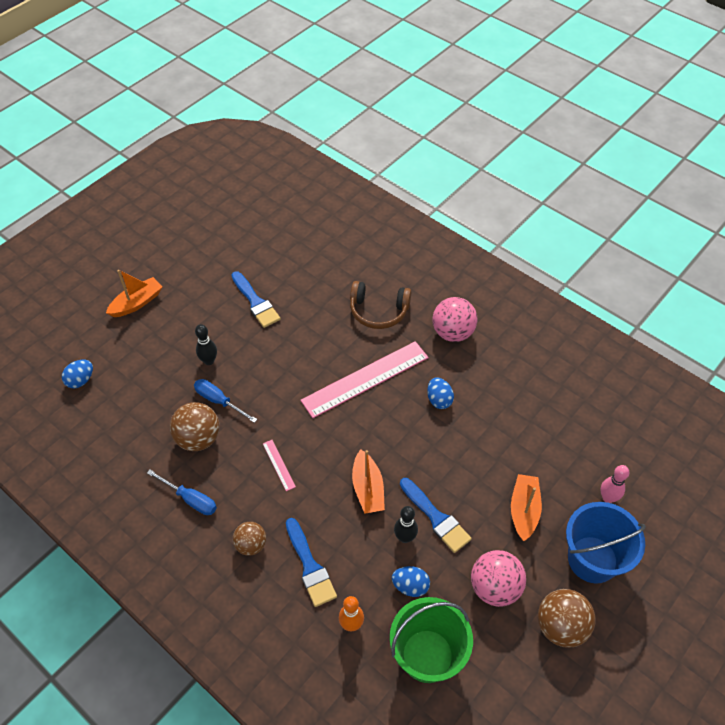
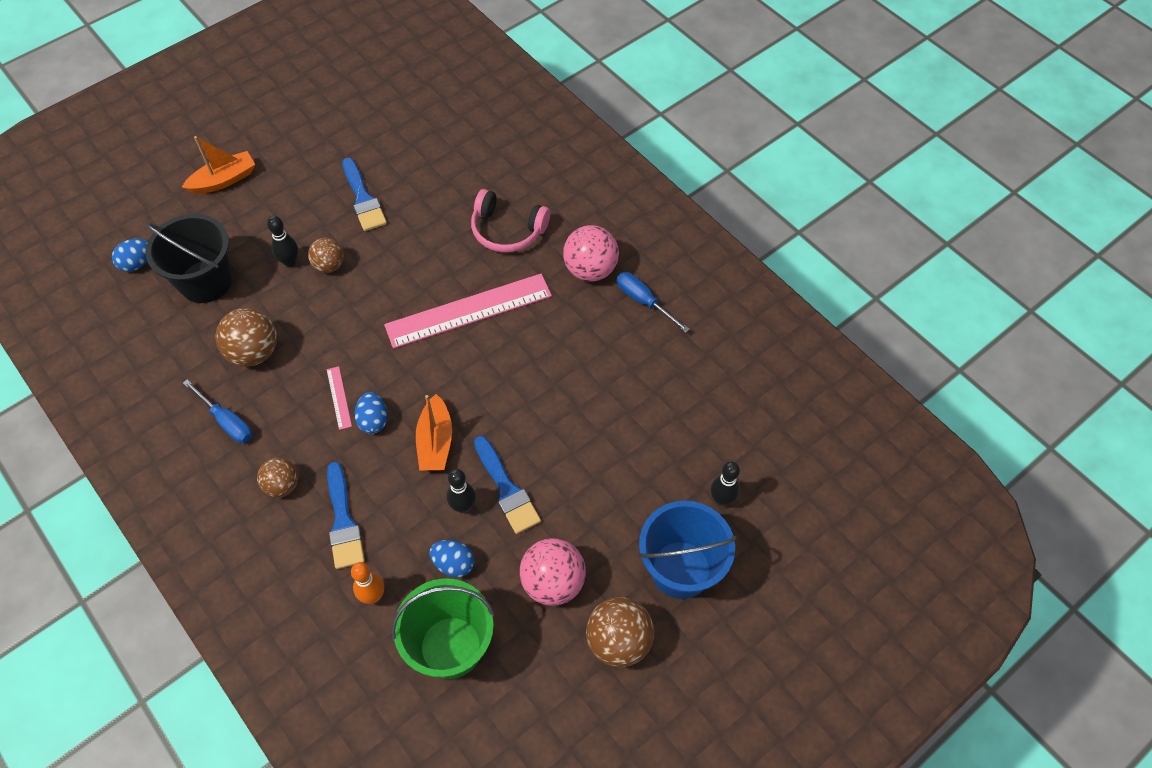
camera: 10 degrees right, 5 degrees up
(143, 387) = (206, 281): none -> black bucket
(219, 401) = (289, 311): blue screwdriver -> blue screwdriver (644, 301)
(242, 359) = (329, 265): none -> brown ball
(378, 311) = (507, 230): brown headphones -> pink headphones
(439, 400) = (550, 349): blue egg -> blue egg (373, 420)
(524, 510) = (615, 498): orange boat -> none
(608, 498) = (722, 499): pink bowling pin -> black bowling pin

